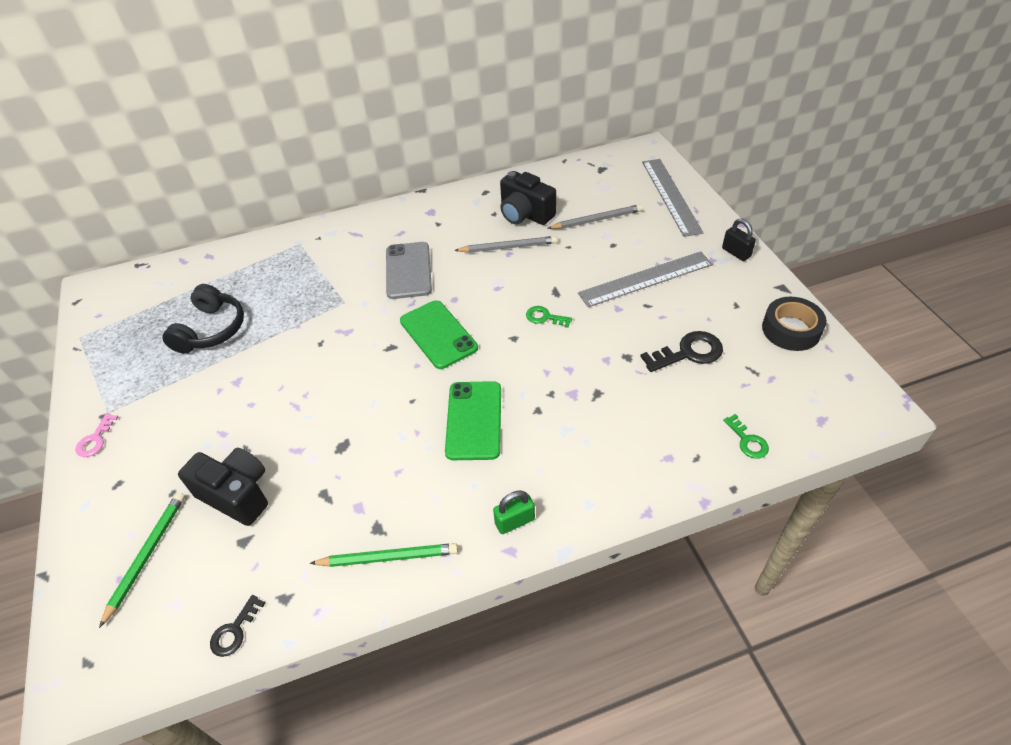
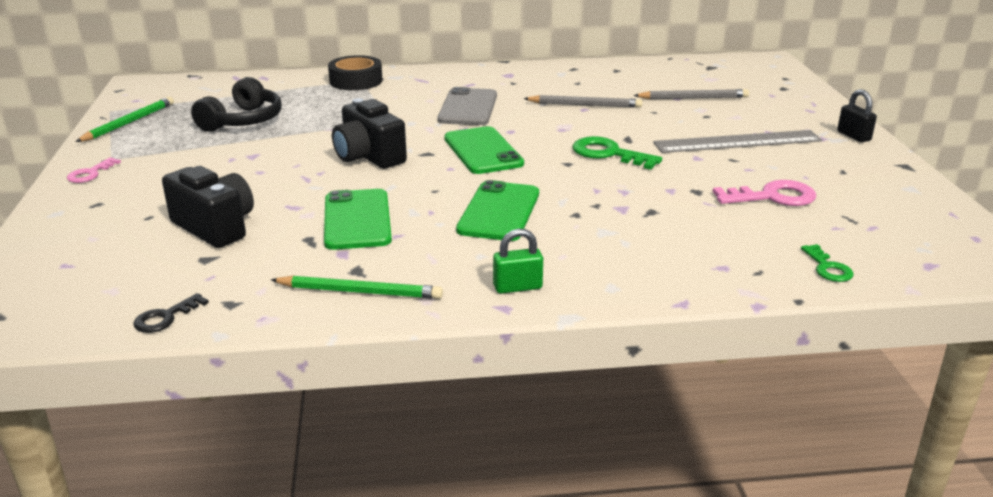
camera: 10 degrees right, 20 degrees down
(147, 556) = (100, 254): green pencil -> green pencil (129, 123)
(357, 457) = (357, 220): none -> green phone
(525, 214) = (612, 86): black camera -> black camera (369, 157)
(544, 317) = (608, 154): green key -> green key, size x1.68
(670, 196) = (786, 91): grey ruler -> none
(688, 353) = (772, 197): black key -> pink key
(791, 330) = (907, 196): black tape -> black tape (356, 81)

